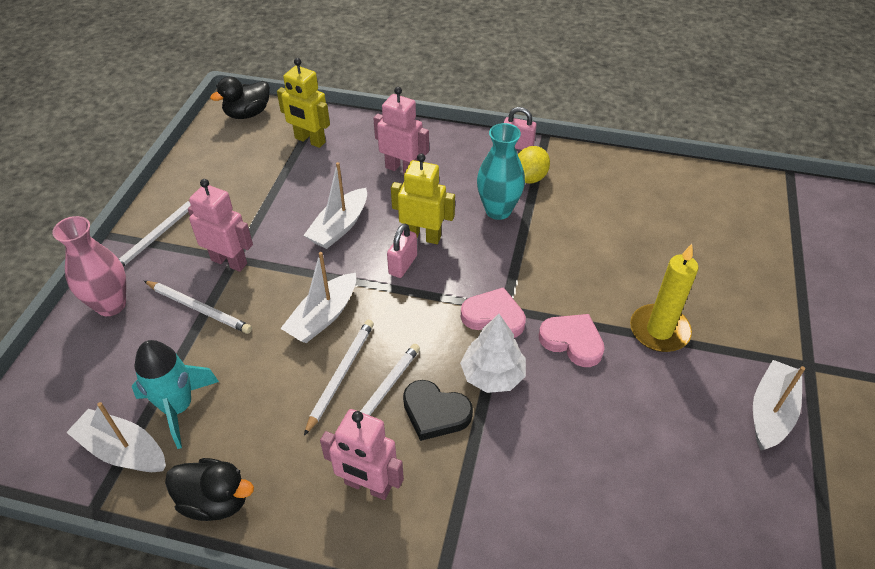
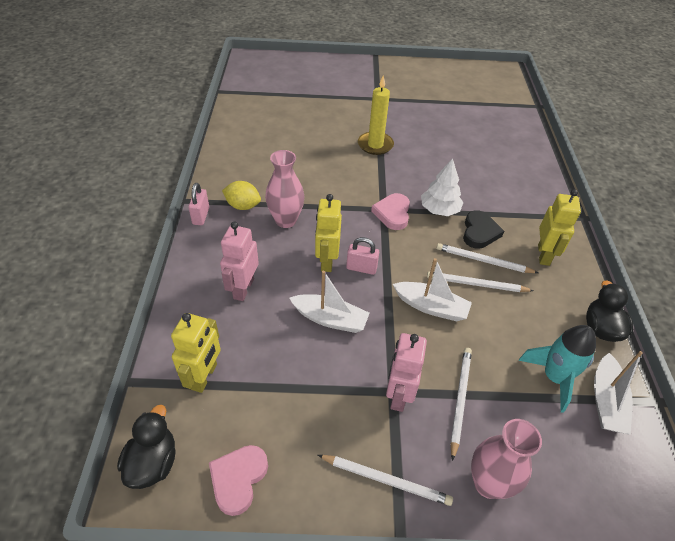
camera: 105 degrees left, 0 degrees up
(248, 114) = (153, 462): black duck -> black duck turned 120 degrees counterclockwise
(367, 486) = (544, 255): pink robot -> yellow robot
(498, 210) = (286, 220): turquoise vase -> pink vase
(572, 341) = (398, 178): pink heart -> pink heart (238, 479)
(770, 412) = (413, 112): white boat -> none

